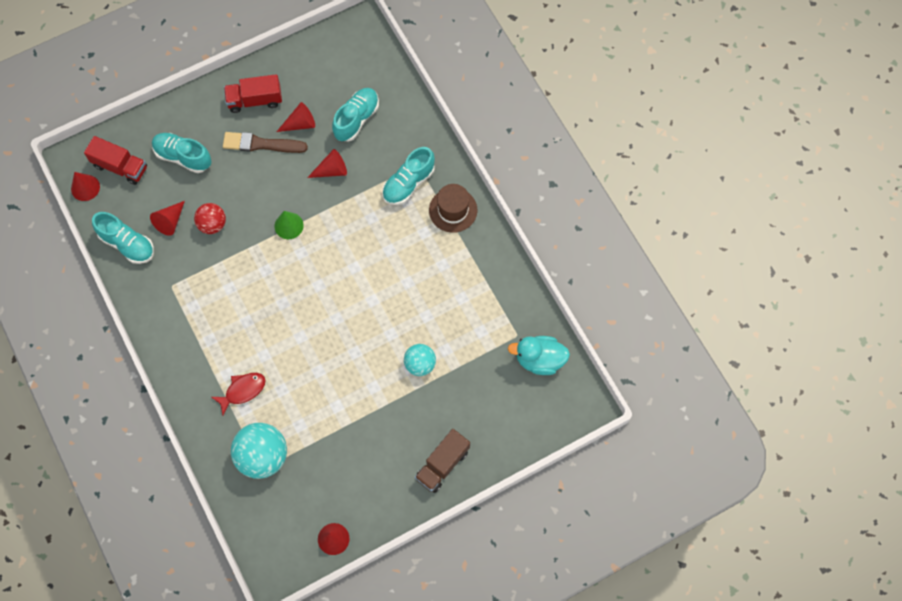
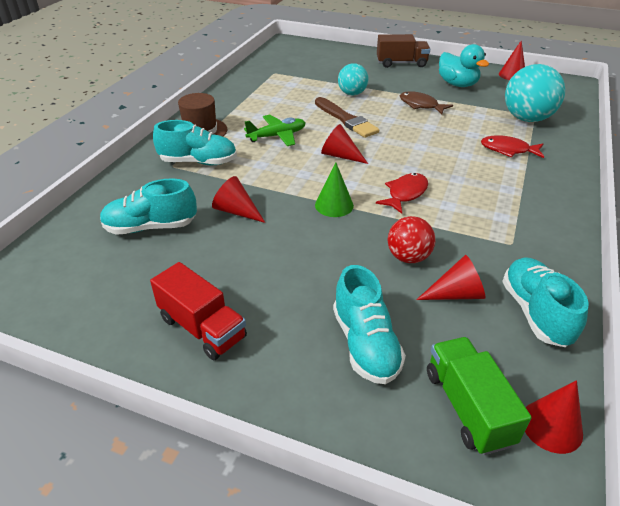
camera: 130 degrees left, 30 degrees down
(120, 167) = (468, 407): red truck -> green truck
(261, 144) = (262, 281): brown brush -> brown brush (346, 119)
(262, 275) = (405, 194): none -> red fish
(300, 124) = (199, 265): red cone -> red cone (340, 155)
(354, 398) = (421, 105): none -> brown fish
(400, 255) = (277, 136): none -> green plane
(539, 360) = (280, 61): turquoise duck -> turquoise duck (457, 84)

